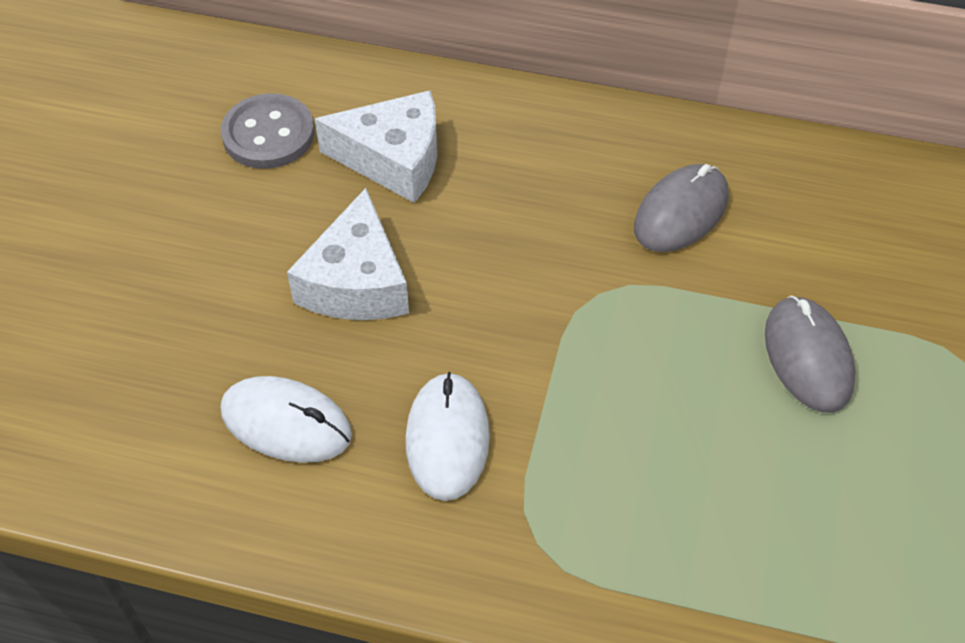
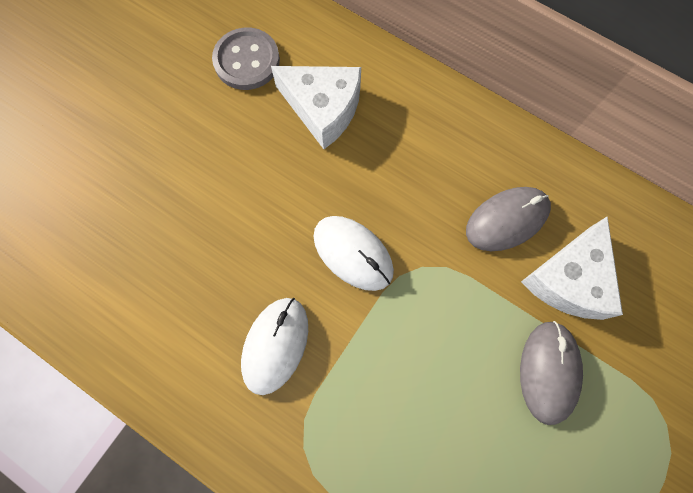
camera: 20 degrees right, 20 degrees up
(286, 423) = (176, 295): white mouse -> white mouse (353, 253)
(356, 282) = (261, 200): white cheese -> white cheese (569, 279)

